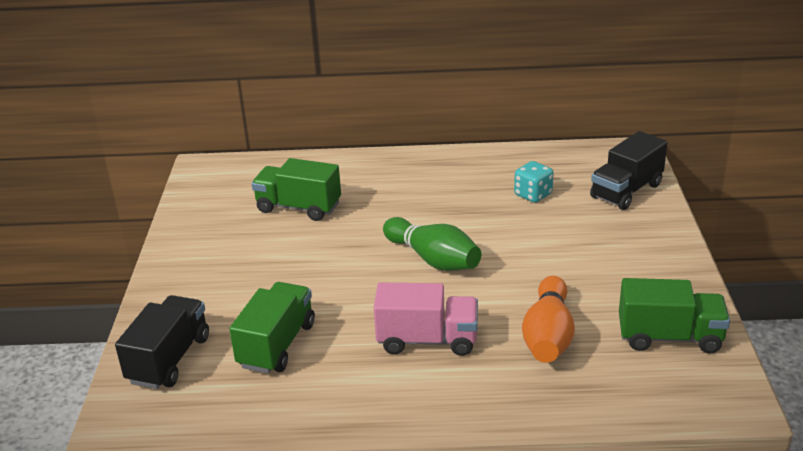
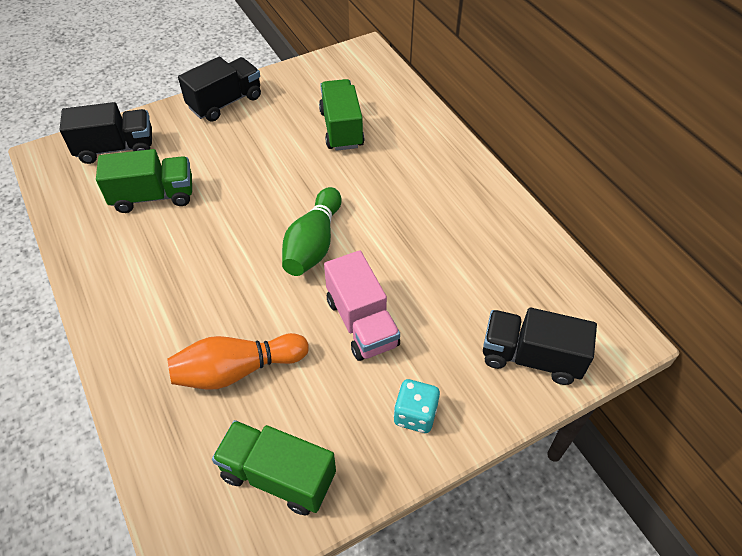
camera: 60 degrees right, 20 degrees up
(180, 267) = (225, 102): none -> black truck
(427, 340) = (196, 284): pink truck -> pink truck (362, 322)
(533, 195) = (467, 278): turquoise dice -> turquoise dice (415, 415)
(669, 337) = (278, 476): green truck -> green truck turned 135 degrees clockwise

